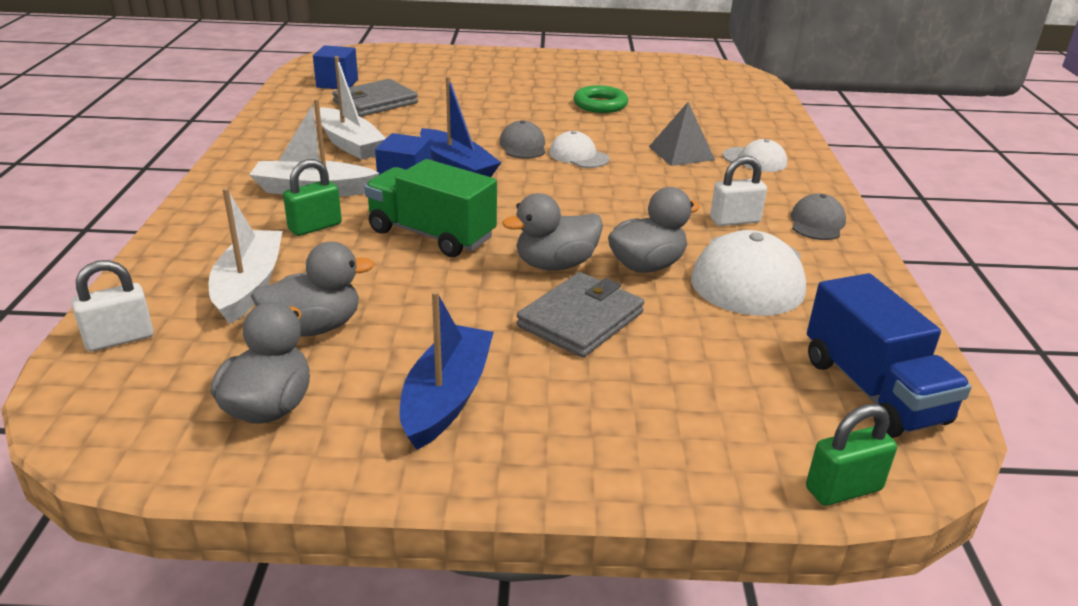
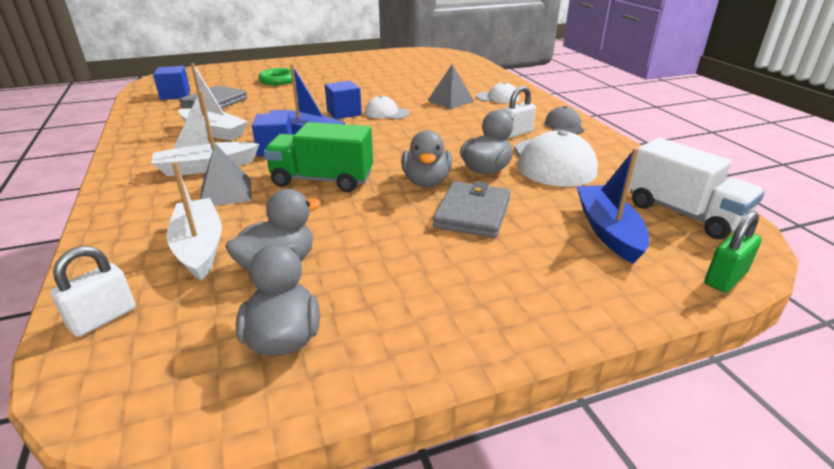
camera: 20 degrees left, 0 degrees up
(315, 227) = (226, 192): green padlock -> grey pyramid
(446, 397) = (422, 291): blue boat -> blue boat (608, 231)
(523, 146) = (344, 113): grey cap -> blue cube
(555, 264) = (426, 182): grey duck -> grey duck turned 45 degrees counterclockwise
(600, 104) = (376, 81): green ring -> green ring (278, 80)
(872, 390) = (683, 214): blue truck -> white truck

